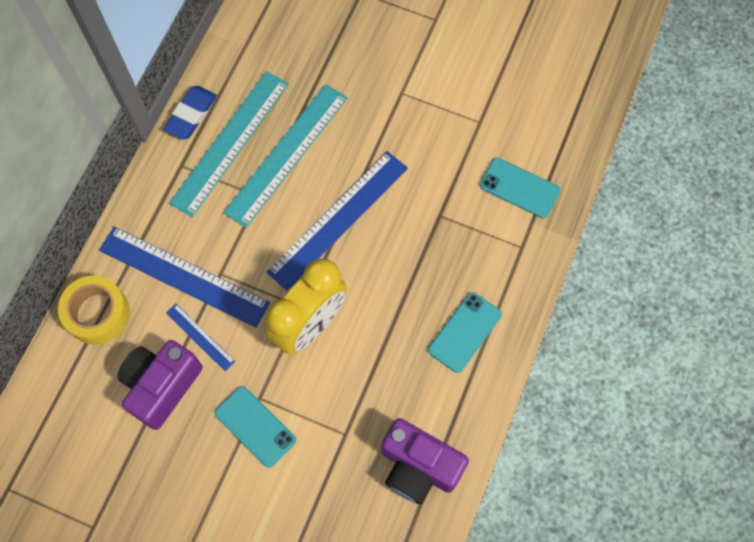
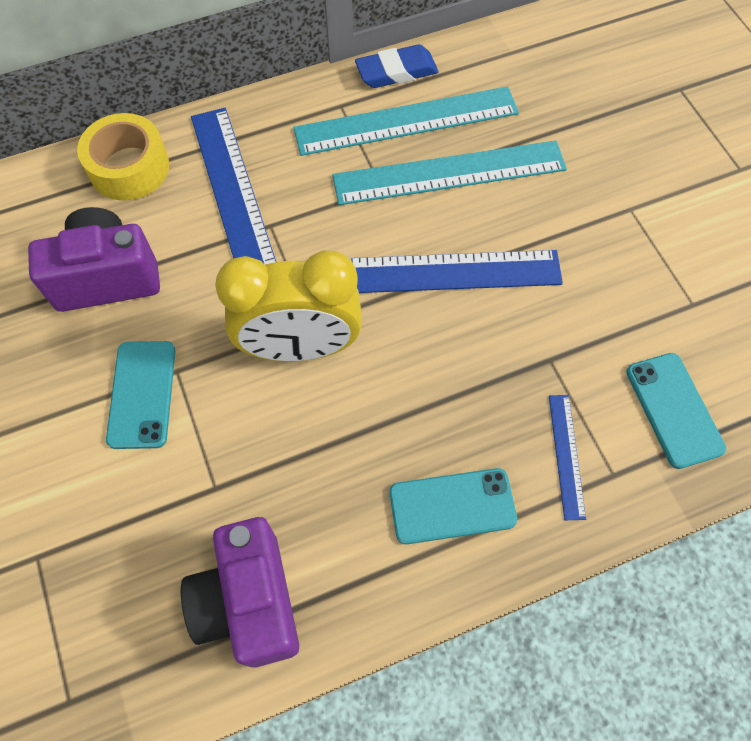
camera: 45 degrees right, 5 degrees down
(200, 337) = (188, 265): blue ruler -> blue ruler (566, 455)

